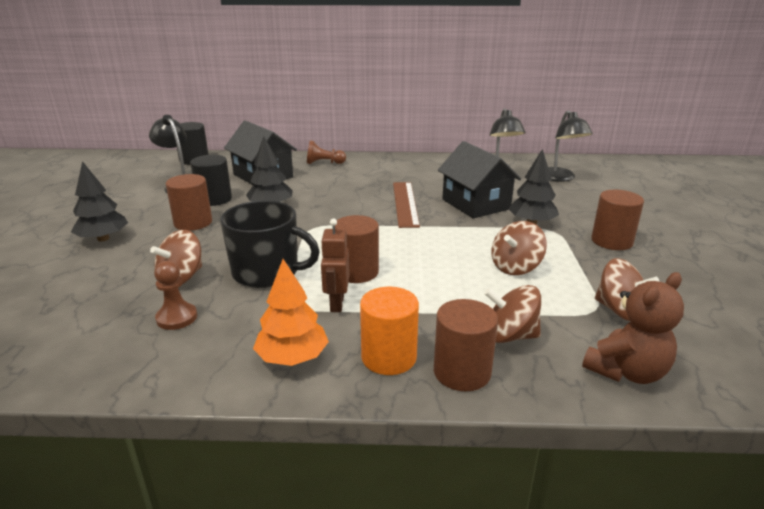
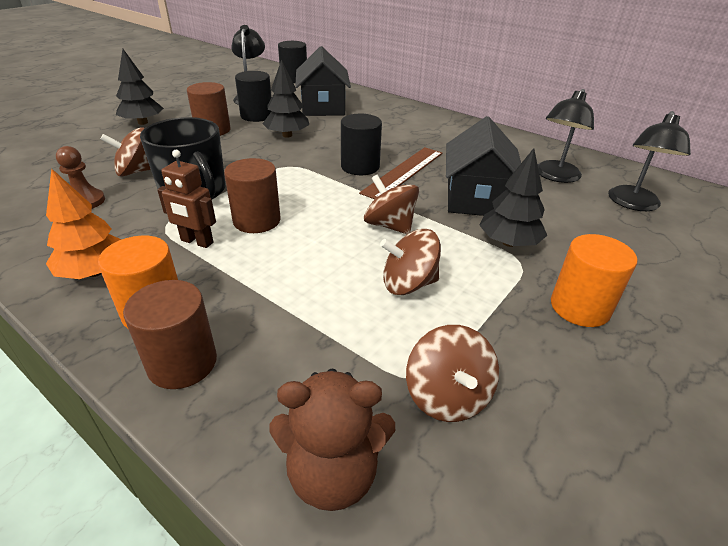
camera: 35 degrees right, 10 degrees up
(324, 163) = (391, 110): brown pawn -> none
(336, 303) = (197, 242): brown robot -> brown robot turned 105 degrees counterclockwise
(368, 210) = (360, 166): none -> black cylinder
(510, 336) = (282, 353): brown spinning top -> brown spinning top (389, 225)
(612, 241) = (580, 307): brown cylinder -> orange cylinder

